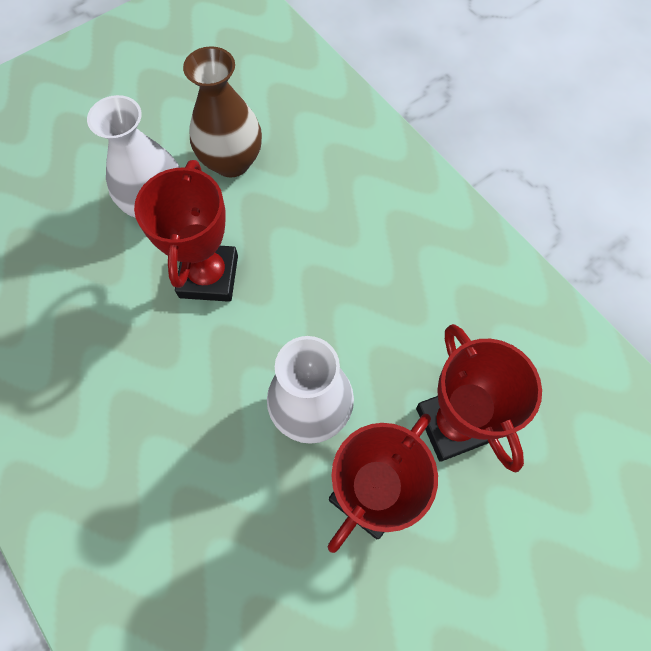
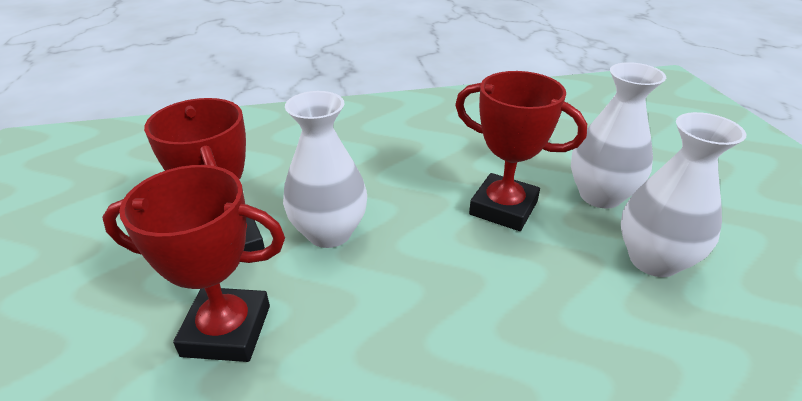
camera: 115 degrees right, 30 degrees down
(232, 162) = (653, 260): brown vase -> white vase

